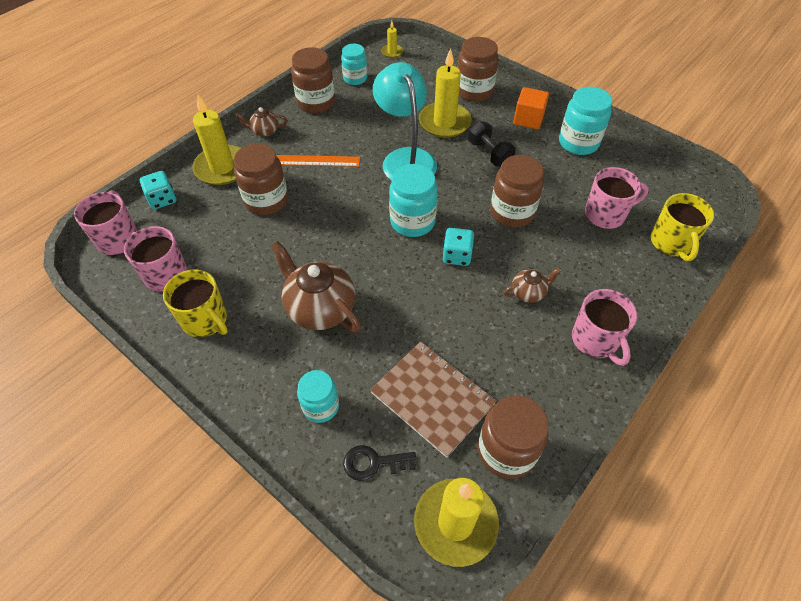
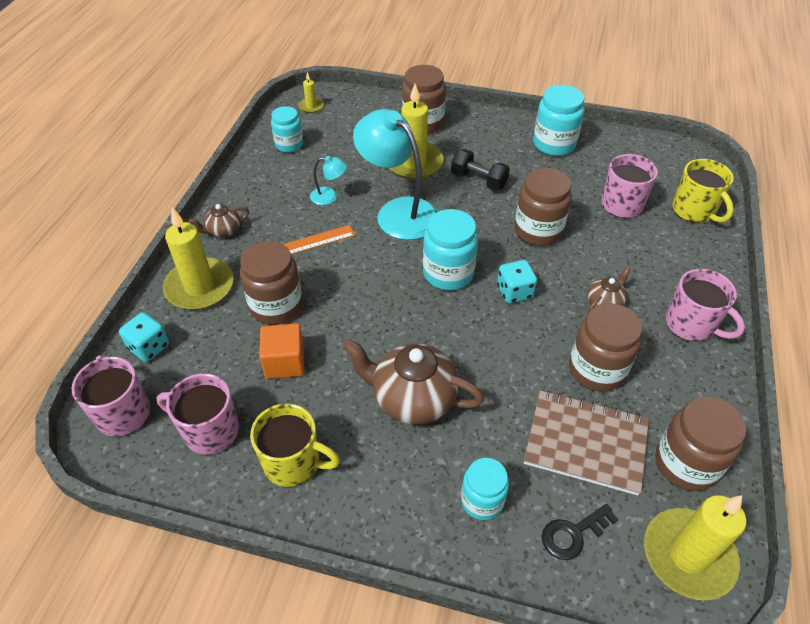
camera: 25 degrees left, 5 degrees down
(316, 102) = (262, 182): brown jar -> brown jar (596, 369)
(359, 129) = (329, 196): none -> turquoise lamp
(528, 119) = (493, 135): orange cube -> orange cube (285, 362)

